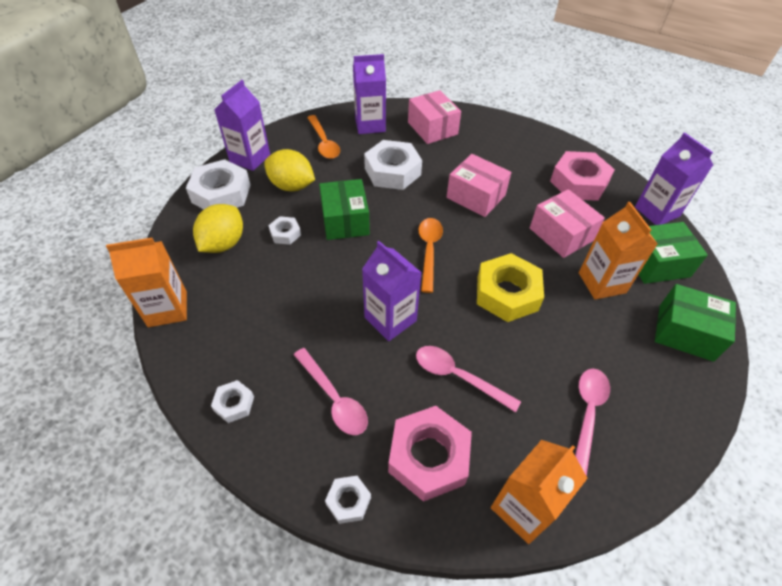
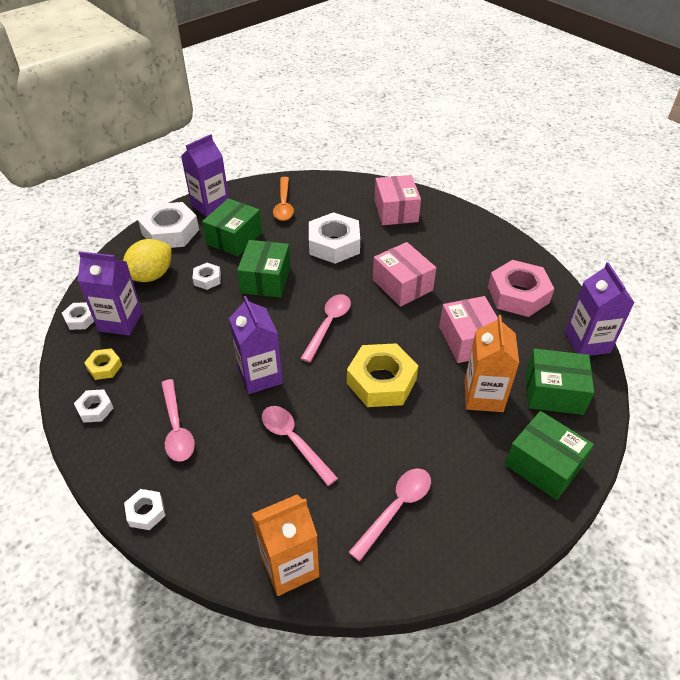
camera: 20 degrees right, 5 degrees down
(167, 309) = (80, 319): orange carton -> white nut
(221, 354) = (104, 367): none -> yellow nut
(292, 186) = (234, 238): yellow lemon -> green box
(370, 125) = (336, 196): purple carton -> purple carton (120, 321)
(428, 457) = (231, 499): pink nut -> none
(429, 251) = (328, 325): orange spoon -> pink spoon

